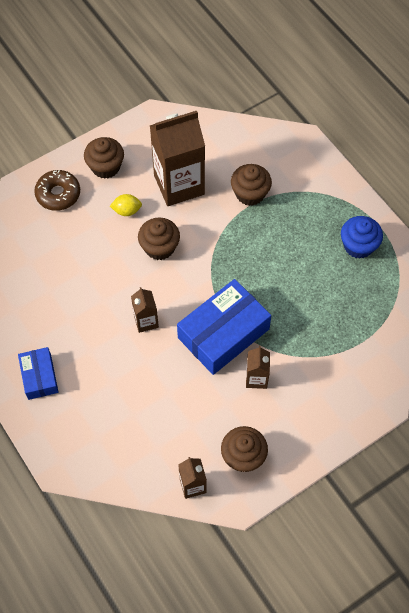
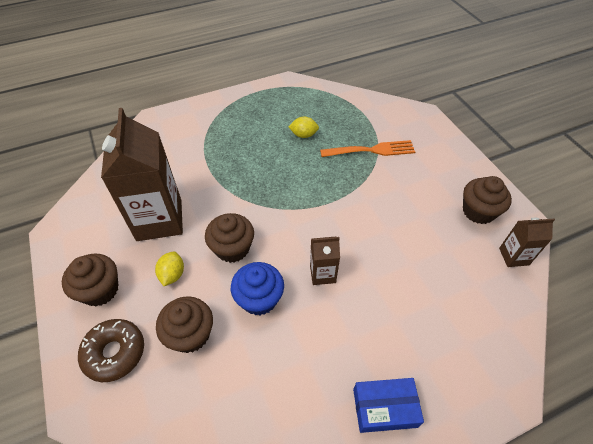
camera: 80 degrees left, 10 degrees down
(223, 333) = (347, 207): blue box -> none
(250, 193) = (195, 164): brown cupcake -> brown cupcake (190, 334)
(256, 378) = (397, 190): brown carton -> none
(308, 349) = (371, 150): none -> orange fork
(315, 281) = (303, 135): none -> yellow lemon
(358, 246) = (276, 104): blue cupcake -> blue cupcake (259, 299)

